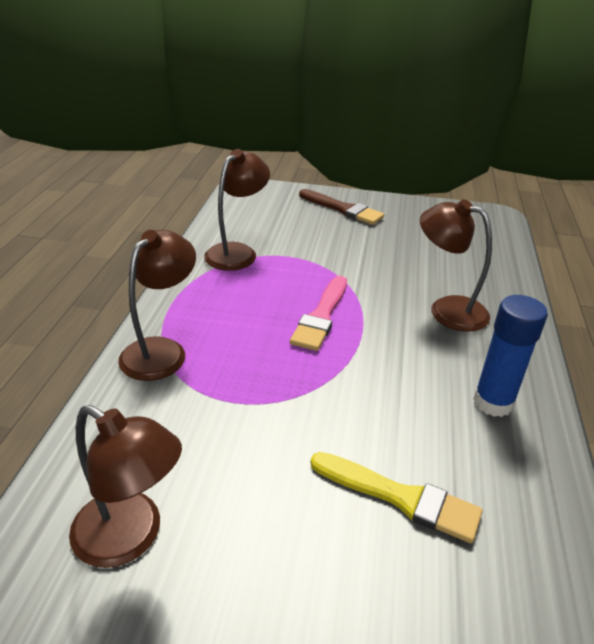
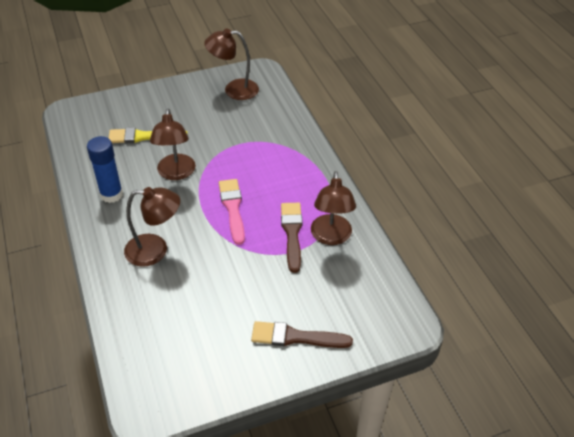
camera: 150 degrees right, 10 degrees up
(161, 350) = (298, 150): brown lamp -> brown lamp (176, 173)
(274, 269) = (292, 233): none -> brown brush

